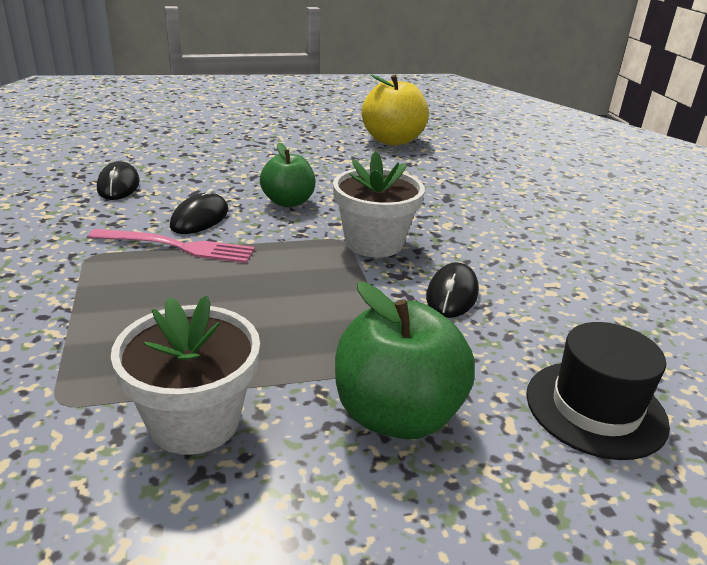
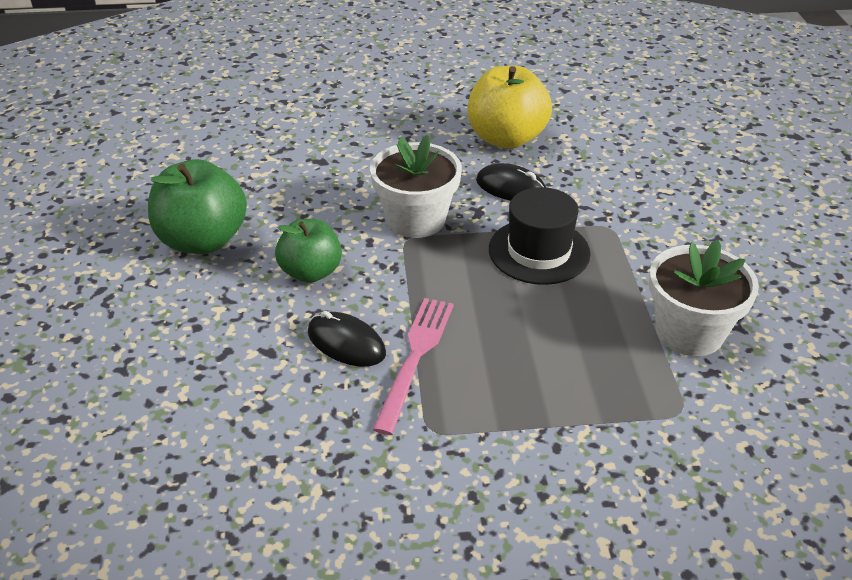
camera: 80 degrees left, 10 degrees up
(119, 186) = (229, 428): black mouse -> none
(392, 140) = (135, 175): yellow apple -> yellow apple (506, 138)
(397, 415) = (665, 235): green apple -> green apple (203, 240)
(595, 408) = (645, 154): black hat -> black hat (539, 251)

